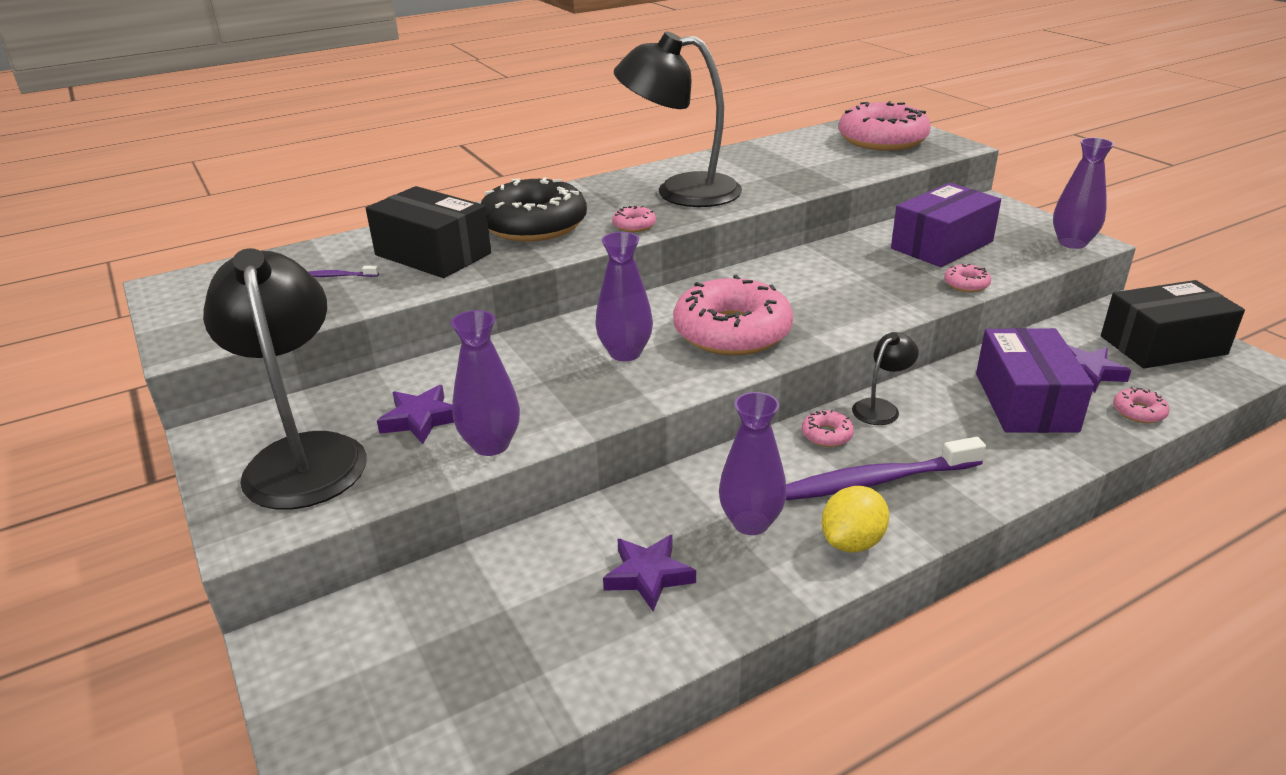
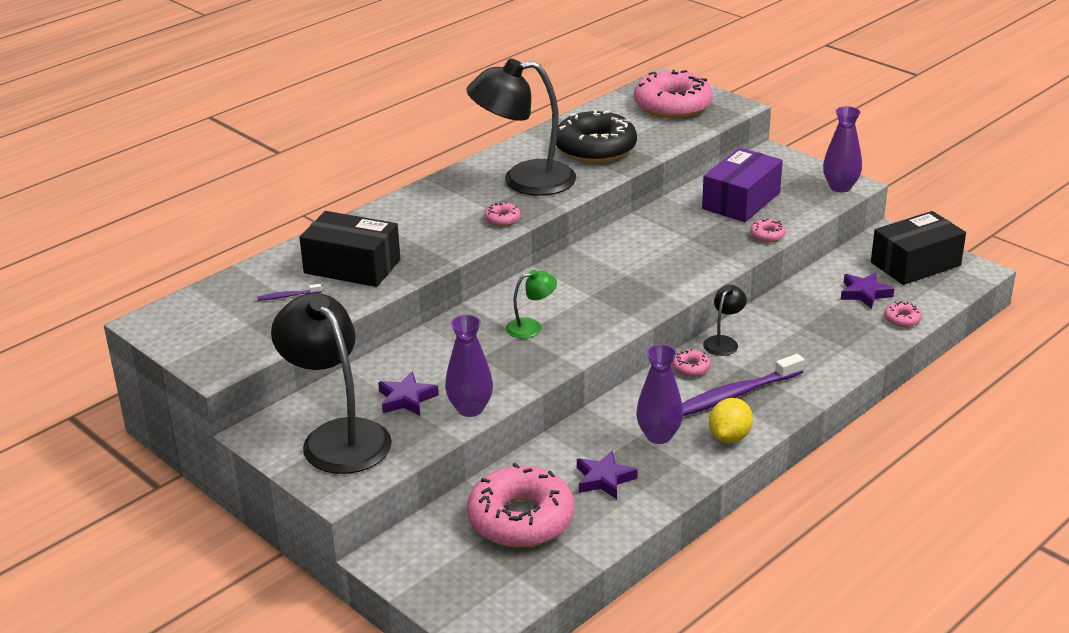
camera: 15 degrees left, 0 degrees up
(534, 225) = (419, 228): black donut -> black donut (595, 148)
(625, 353) = (531, 327): purple vase -> green lamp
(732, 332) = (604, 299): pink donut -> pink donut (521, 519)
(1025, 402) = (824, 323): purple box -> none

